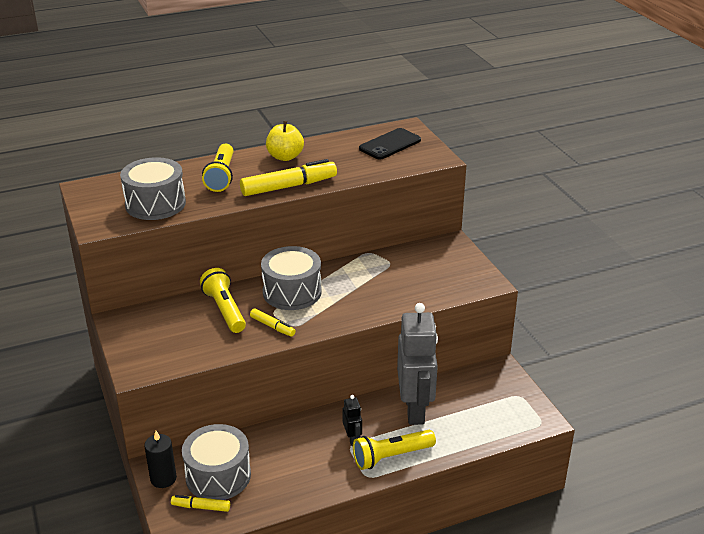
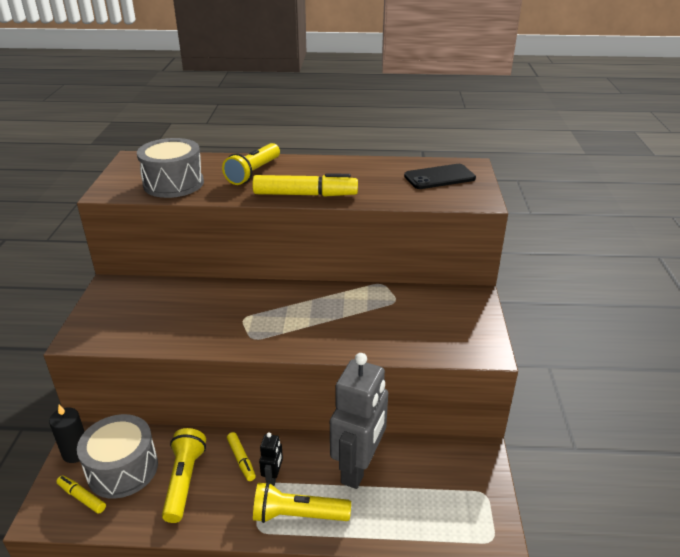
camera: 25 degrees right, 0 degrees up
(225, 310) = (203, 303): yellow flashlight -> yellow flashlight (184, 481)
(272, 326) = (231, 332): yellow marker -> yellow marker (241, 460)
(285, 157) = (327, 168): yellow apple -> none
(292, 292) = (277, 303): grey drum -> none

